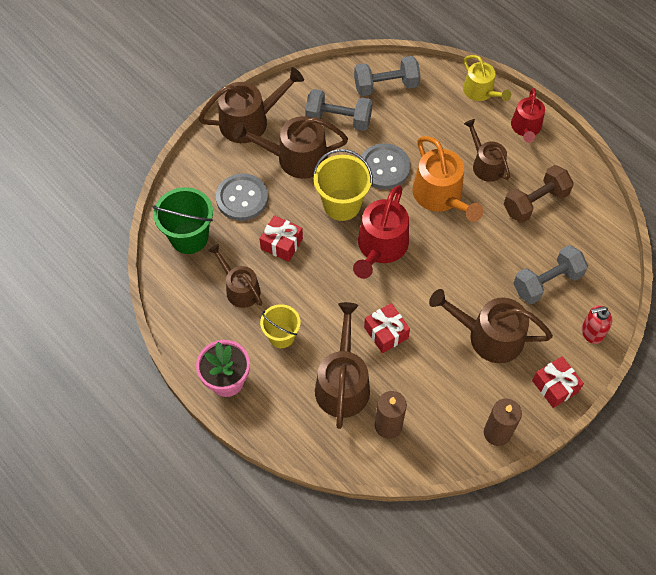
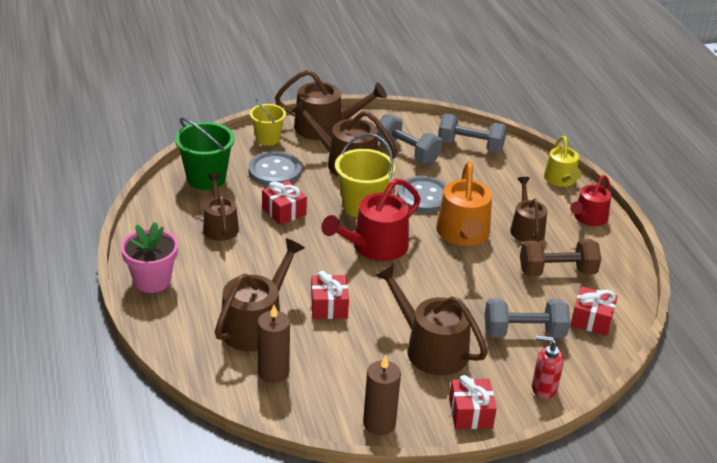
camera: 25 degrees right, 25 degrees down
(281, 336) = (228, 271): yellow bucket -> yellow bucket (267, 139)
(588, 242) = (591, 320): none -> red gift

